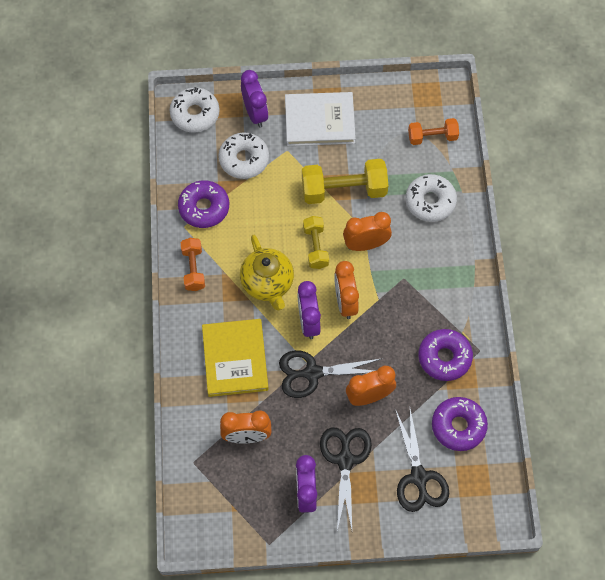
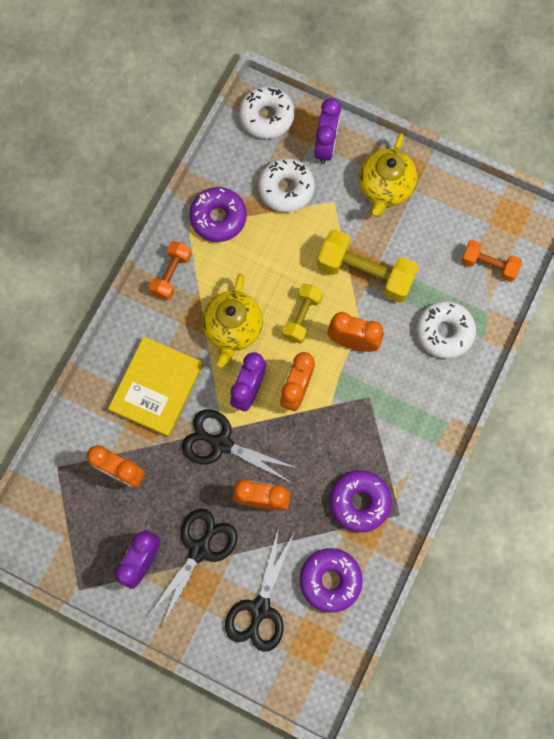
camera: 30 degrees right, 10 degrees up
(319, 121) = (384, 188): white book -> yellow teapot

